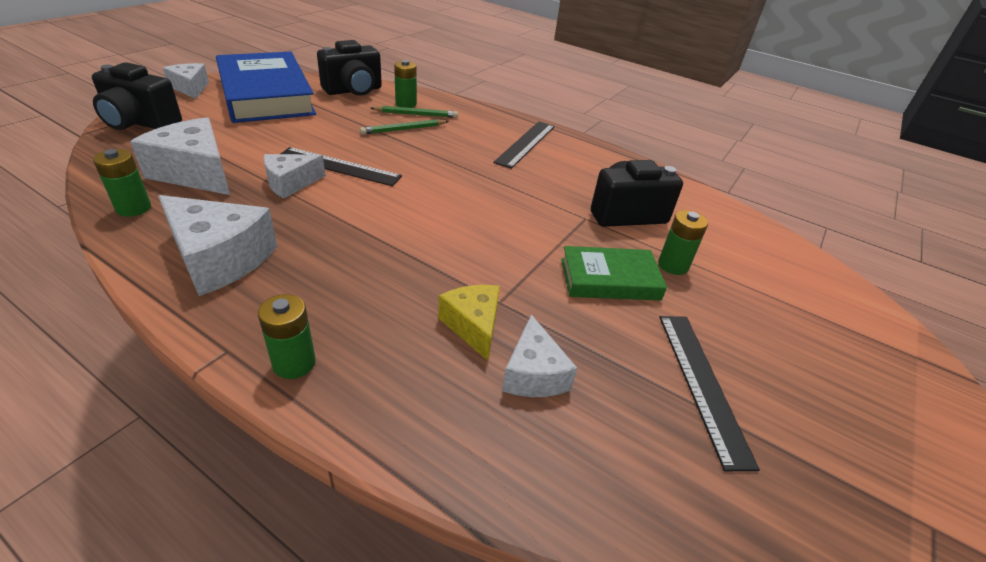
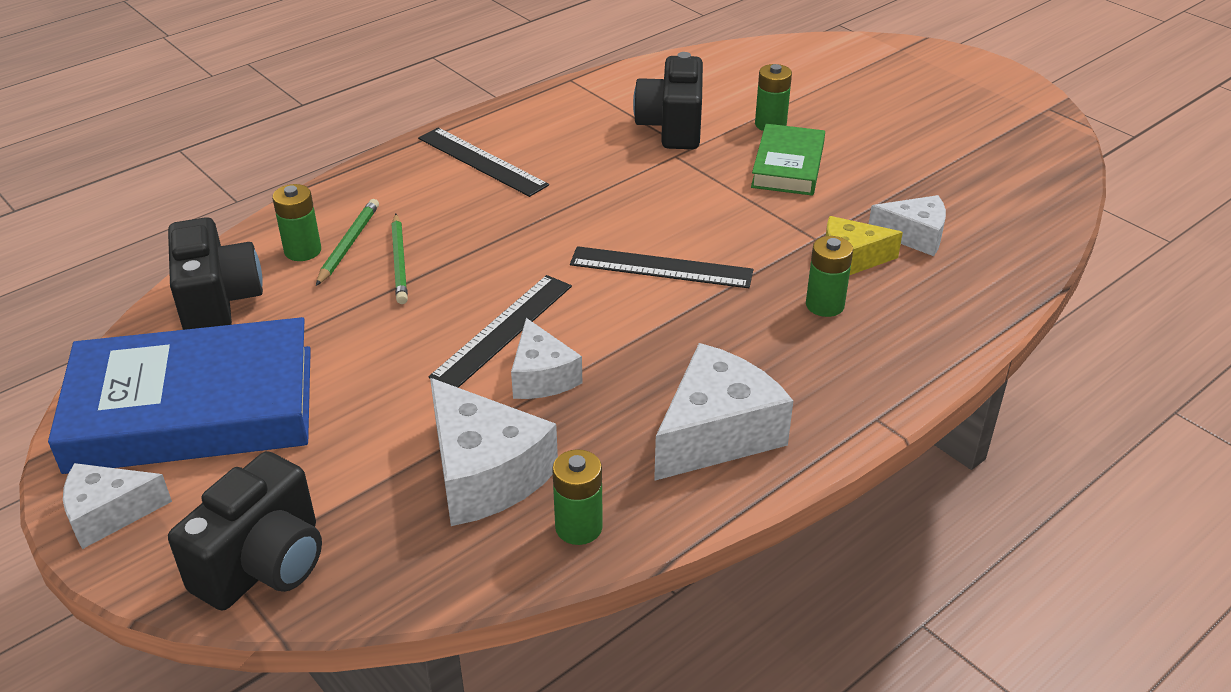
camera: 70 degrees left, 0 degrees up
(195, 173) = (484, 474): white cheese -> white cheese turned 90 degrees counterclockwise
(294, 363) = (896, 373): green battery -> green battery (825, 305)
(702, 384) = (927, 155): black ruler -> black ruler (661, 267)

